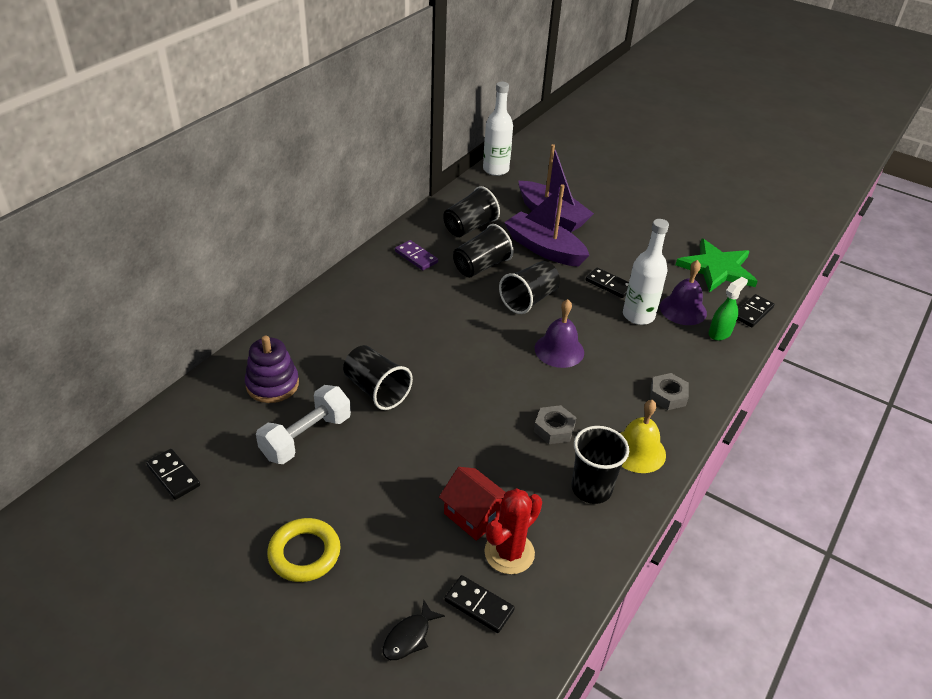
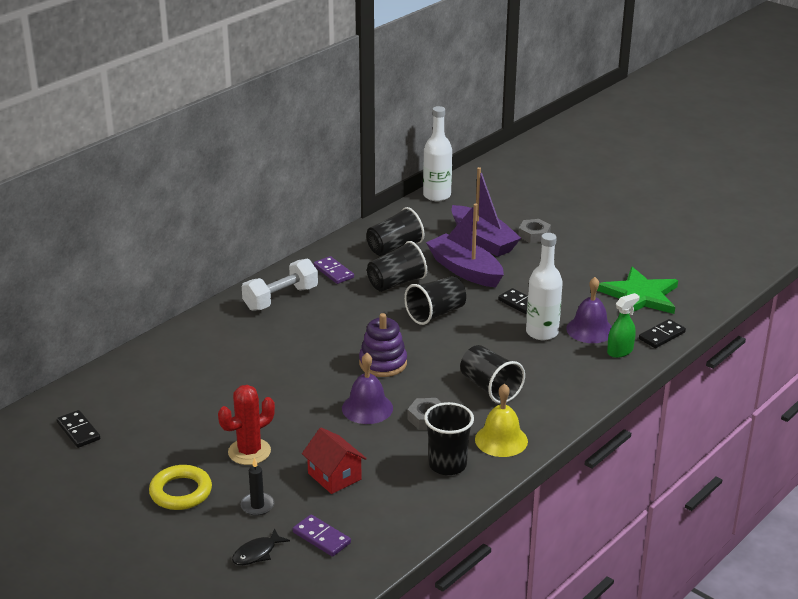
camera: 10 degrees right, 10 degrees down
(272, 384) = (175, 369): purple stacking toy -> purple stacking toy (383, 363)
(306, 437) = (198, 410): white dumbbell -> white dumbbell (280, 298)
(376, 390) = (269, 379): black cup -> black cup (490, 388)
(396, 565) = (257, 505): none -> black candle
(479, 605) = (321, 537): black domino -> purple domino
(509, 553) = (358, 505): red cactus -> red cactus (249, 452)
(559, 350) = (452, 357): purple bell -> purple bell (367, 408)
(668, 395) = (547, 399): grey nut -> grey nut (534, 235)

